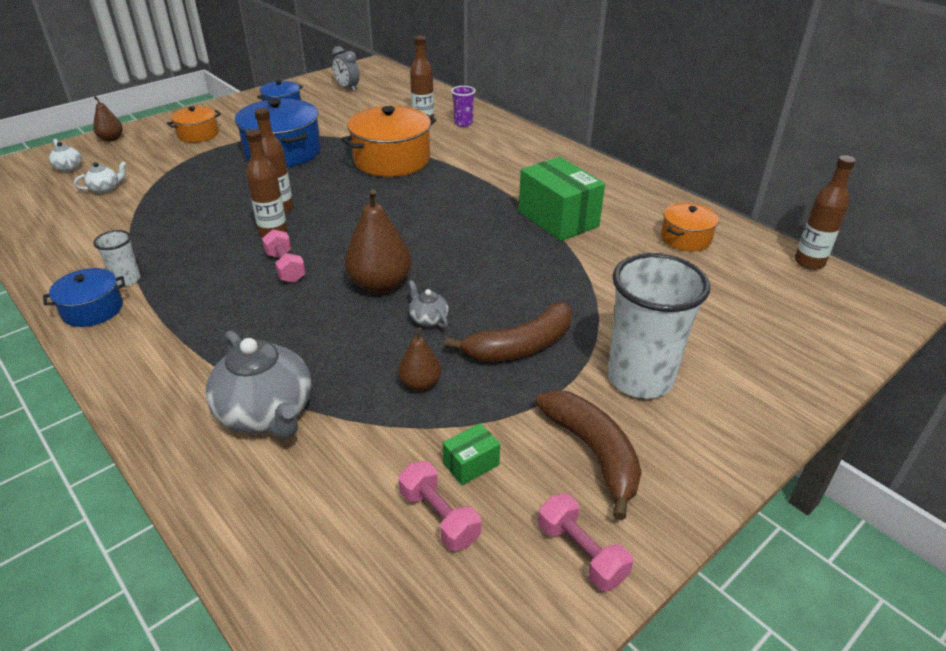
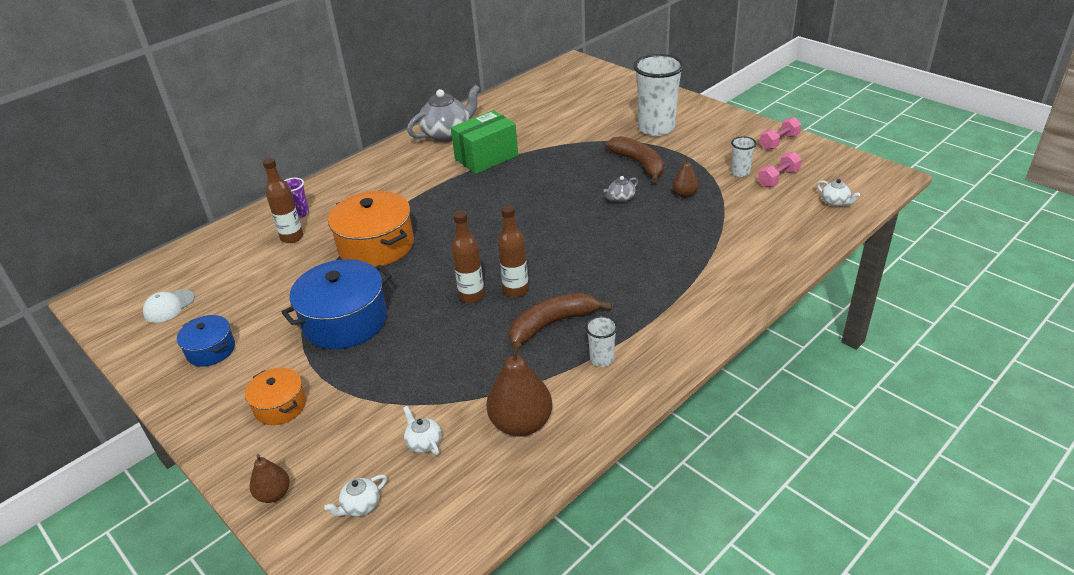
camera: 90 degrees left, 0 degrees up
(92, 309) = (649, 365): blue pot -> none
(266, 414) = (732, 245): grey teapot -> grey teapot (447, 134)
(285, 267) = (568, 272): pink dumbbell -> none
(329, 590) = (835, 202): none -> white teapot
(347, 88) = (169, 306): grey clock -> white cap
(380, 285) = (584, 223): brown pear -> brown pear (521, 424)
(471, 464) = (740, 172): green box -> white cup
(593, 452) = (717, 140): brown banana -> brown banana (553, 324)
(685, 238) = (510, 112): orange pot -> none
(809, 262) = (535, 78): brown bottle -> none

